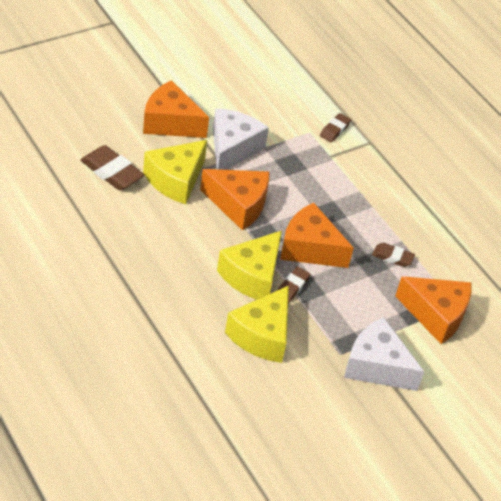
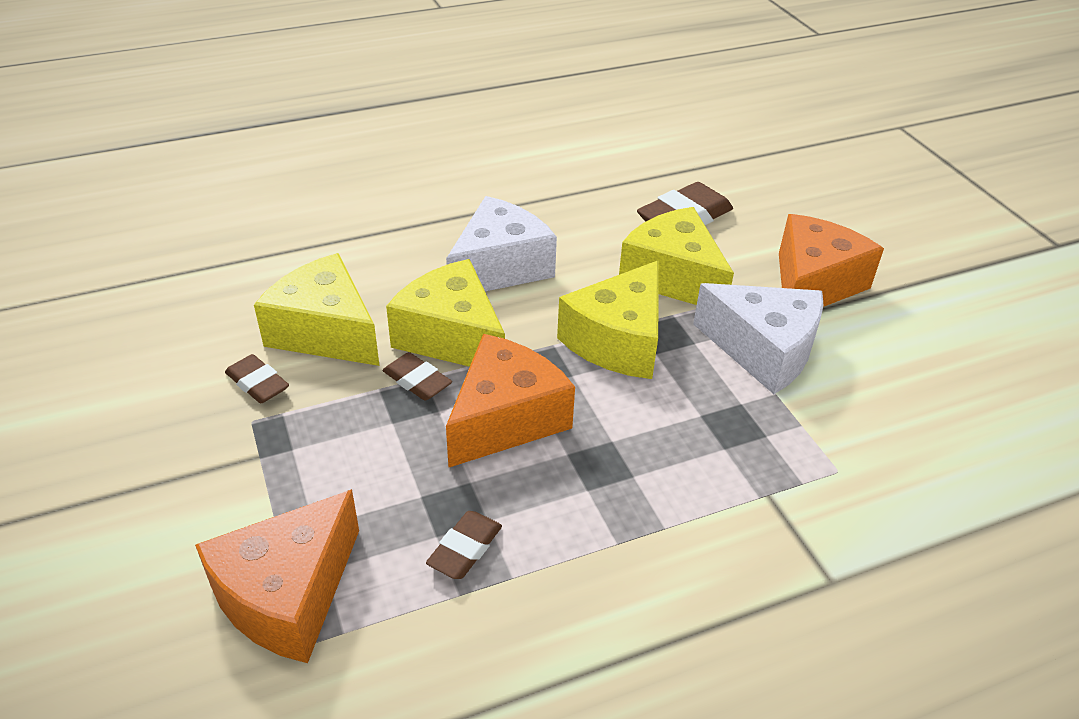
camera: 105 degrees right, 5 degrees down
(238, 204) = (618, 341): orange cheese -> yellow cheese
(334, 130) = (857, 517): brown eraser -> brown eraser (257, 383)
(376, 366) = (203, 466): white cheese -> white cheese (499, 267)

